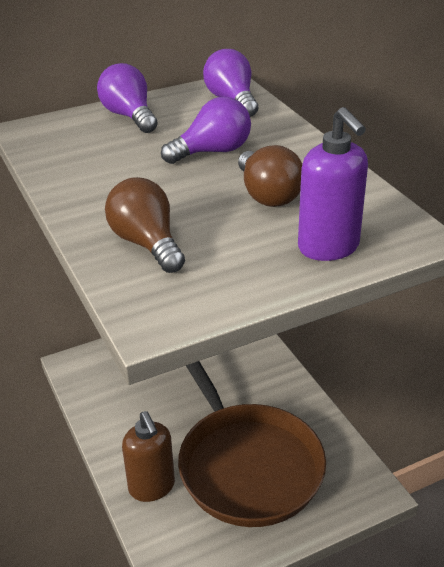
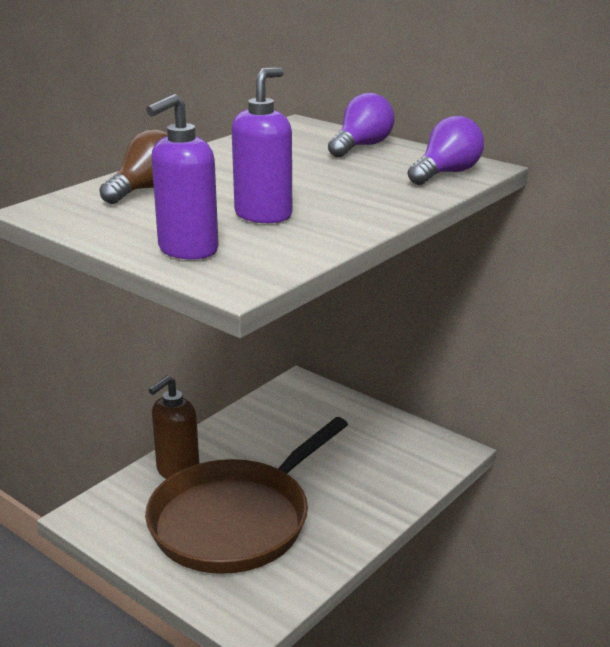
camera: 65 degrees right, 10 degrees down
(213, 152) = (326, 184): purple light bulb -> none
(267, 195) = (263, 215): brown light bulb -> purple soap dispenser

